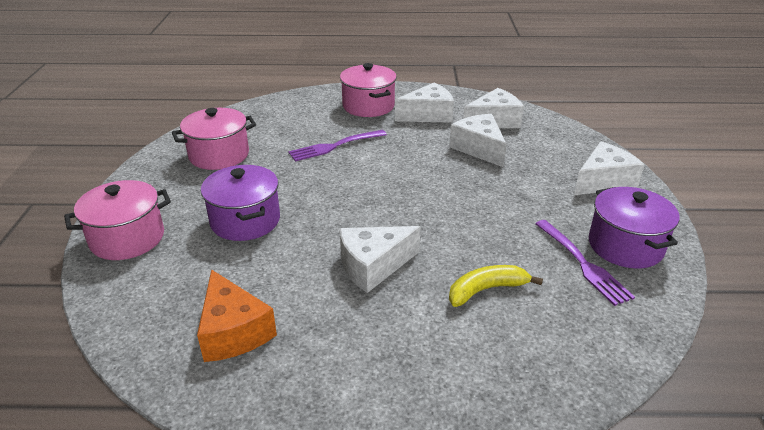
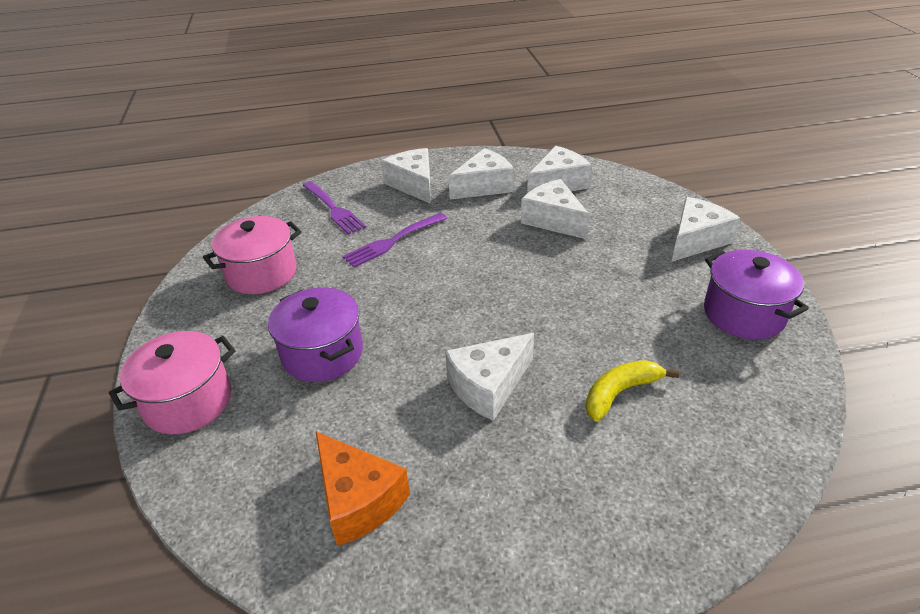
camera: 10 degrees left, 5 degrees up
(368, 106) = (413, 184): pink pot -> white cheese
(582, 263) = (707, 342): purple fork -> purple fork (333, 209)

